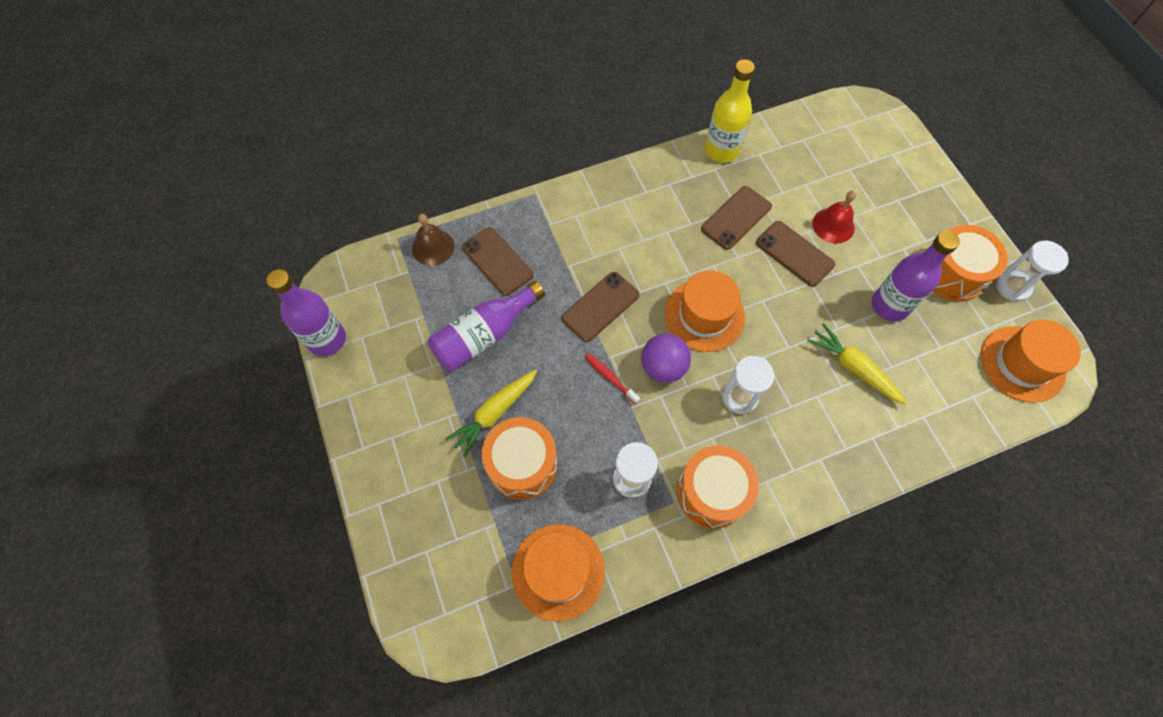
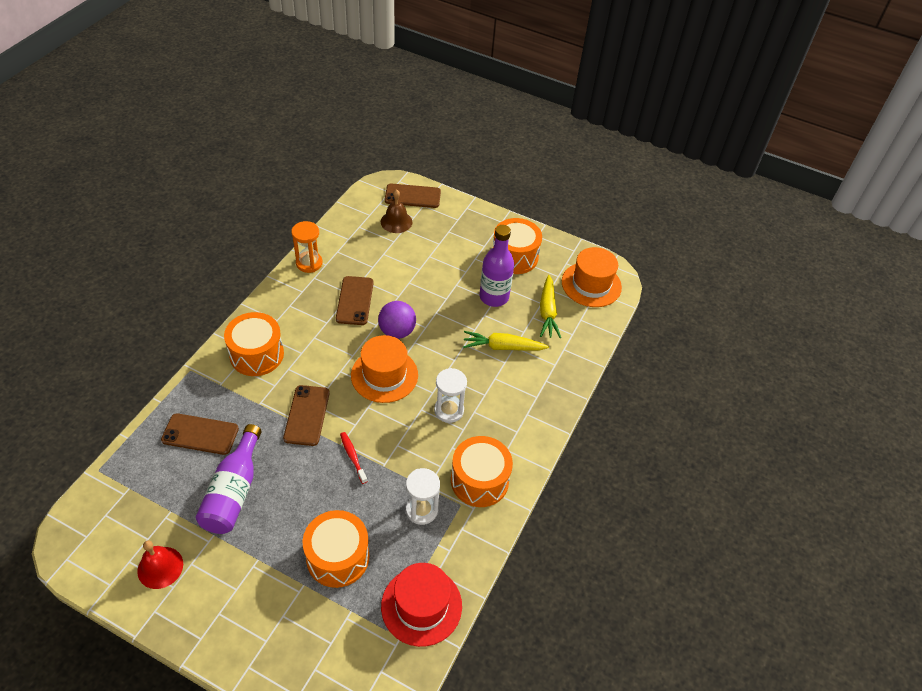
camera: 45 degrees left, 15 degrees down
(327, 339) = (98, 584): purple bottle -> none
(433, 247) = (136, 457): brown bell -> brown bell (396, 222)
(495, 413) = (287, 538): yellow carrot -> yellow carrot (547, 312)
(558, 571) = (421, 606): orange hat -> red hat
(602, 215) = (257, 354): none -> orange drum
(610, 377) = (352, 456): red toothbrush -> red toothbrush turned 60 degrees clockwise
(663, 367) = (384, 426): purple ball -> purple ball (397, 331)
(721, 150) = (309, 263): yellow bottle -> orange hourglass
(794, 254) = (411, 301): brown phone -> brown phone (412, 196)
(833, 225) = (421, 269): red bell -> red bell (160, 567)
(1012, 287) = (552, 244): white hourglass -> none

